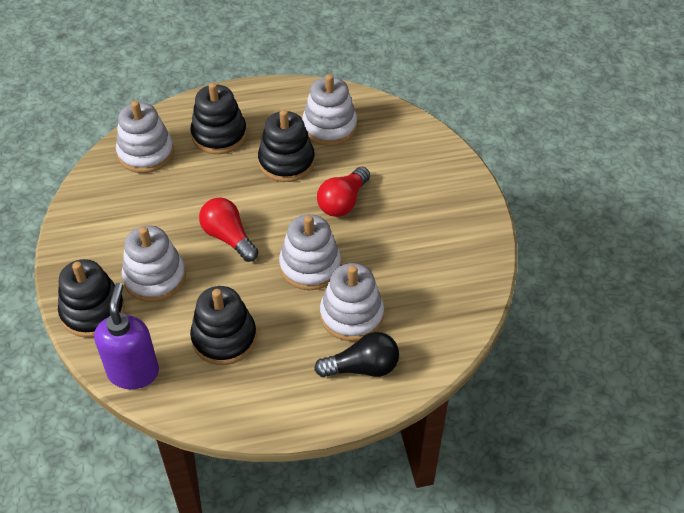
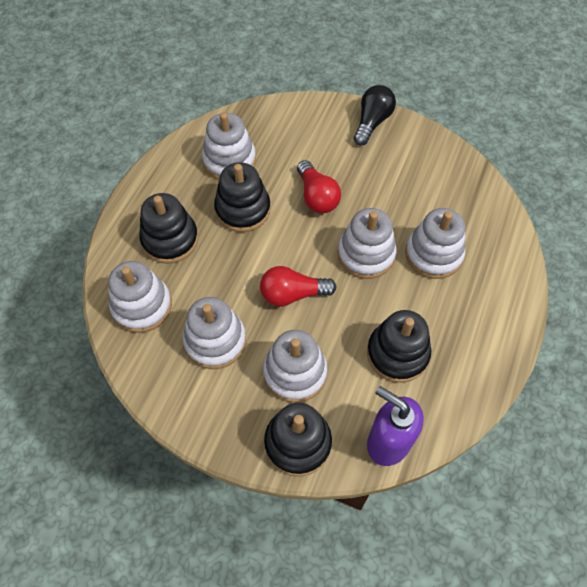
camera: 55 degrees left, 10 degrees up
(147, 212) = (215, 341): none -> white stacking toy
(362, 367) = (487, 275): black light bulb -> black light bulb (372, 122)

